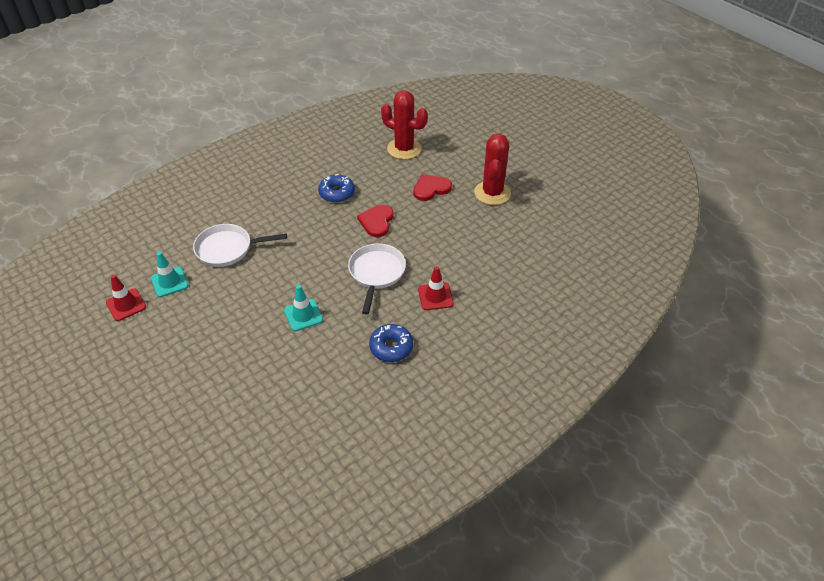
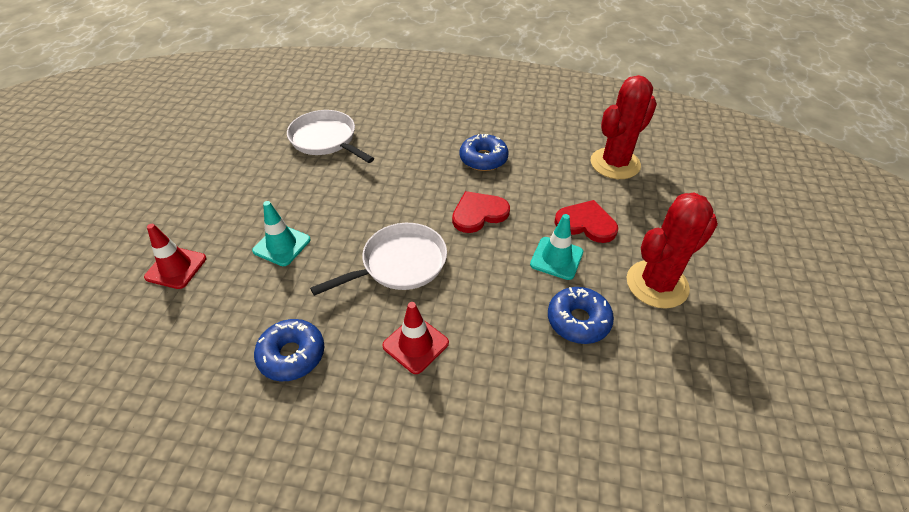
camera: 50 degrees right, 0 degrees up
(126, 305) = (201, 128): red traffic cone -> red traffic cone (176, 268)
(169, 282) = (250, 134): turquoise traffic cone -> turquoise traffic cone (556, 258)
(404, 149) = (615, 164): red cactus -> red cactus turned 60 degrees clockwise
(483, 232) = (578, 320): none -> blue donut

